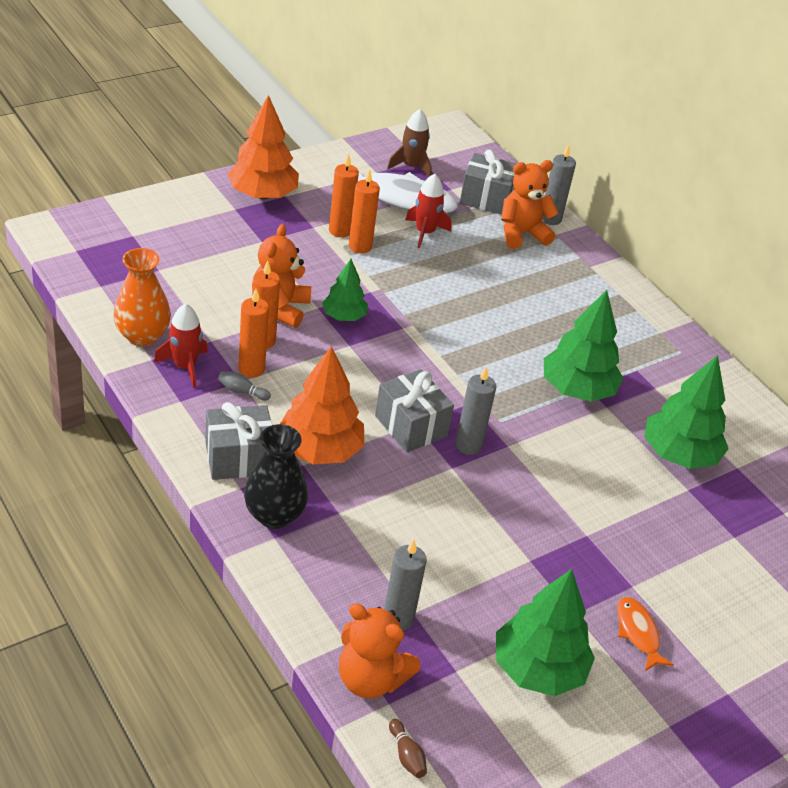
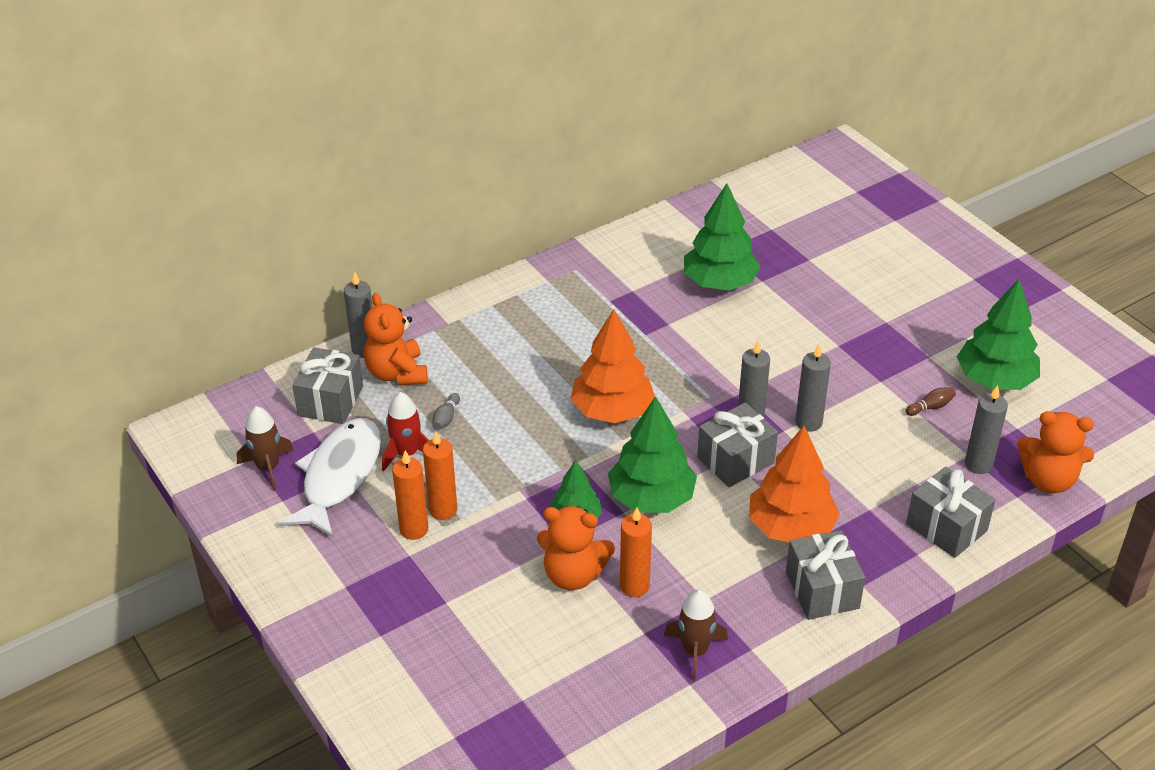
camera: 85 degrees left, 0 degrees up
(142, 336) = (651, 698): orange vase -> none
(185, 366) = (695, 651): red rocket -> brown rocket
(242, 391) = (722, 596): grey bowling pin -> grey bowling pin (446, 418)
(251, 369) = (683, 592): orange candle -> none
(262, 194) = (345, 609): orange tree -> orange tree (612, 410)
(274, 515) = (889, 556): black vase -> none
(307, 569) = (946, 527): none -> grey gift
(370, 678) = (1048, 480): orange teddy bear -> orange teddy bear turned 75 degrees clockwise
(406, 755) = (1111, 456): brown bowling pin -> brown bowling pin (931, 407)
(463, 488) = (808, 422): none -> grey candle
(577, 389) = (649, 342): green tree -> green tree (651, 498)
(638, 633) = (935, 321): orange fish -> none

